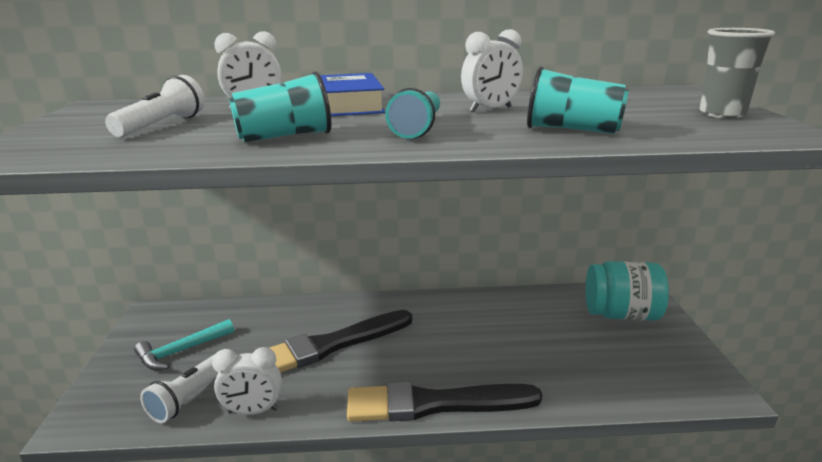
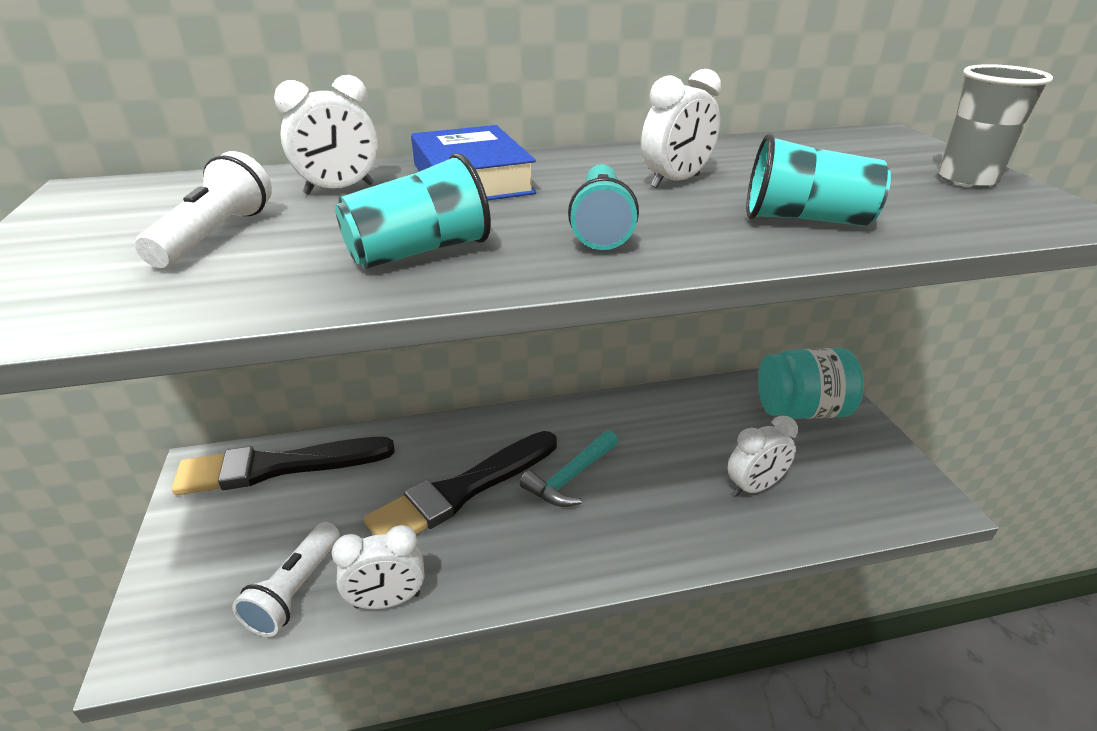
camera: 10 degrees left, 10 degrees up
(181, 351) = (262, 521): turquoise hammer -> turquoise hammer (570, 477)
(435, 404) = (616, 561): black brush -> black brush (279, 467)
(565, 364) = (754, 487): none -> white clock

